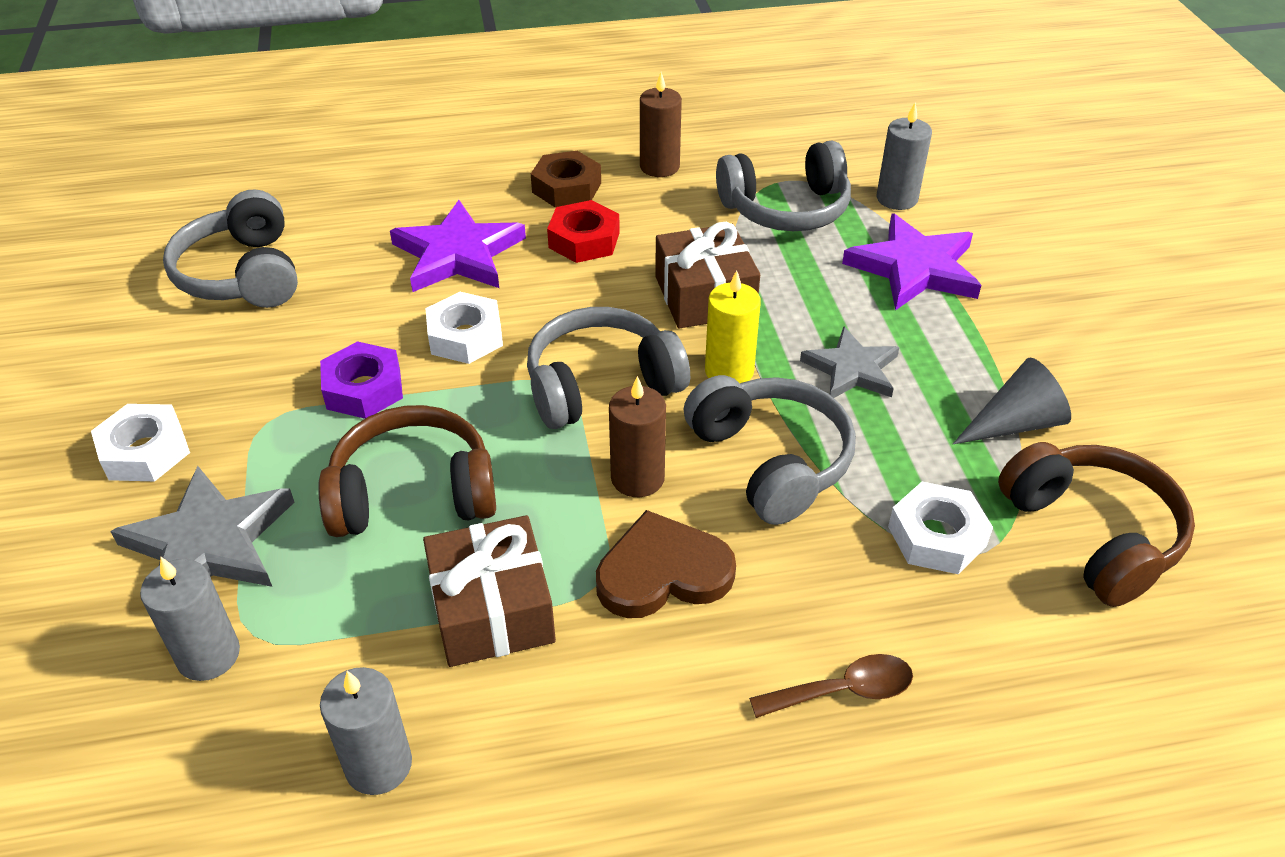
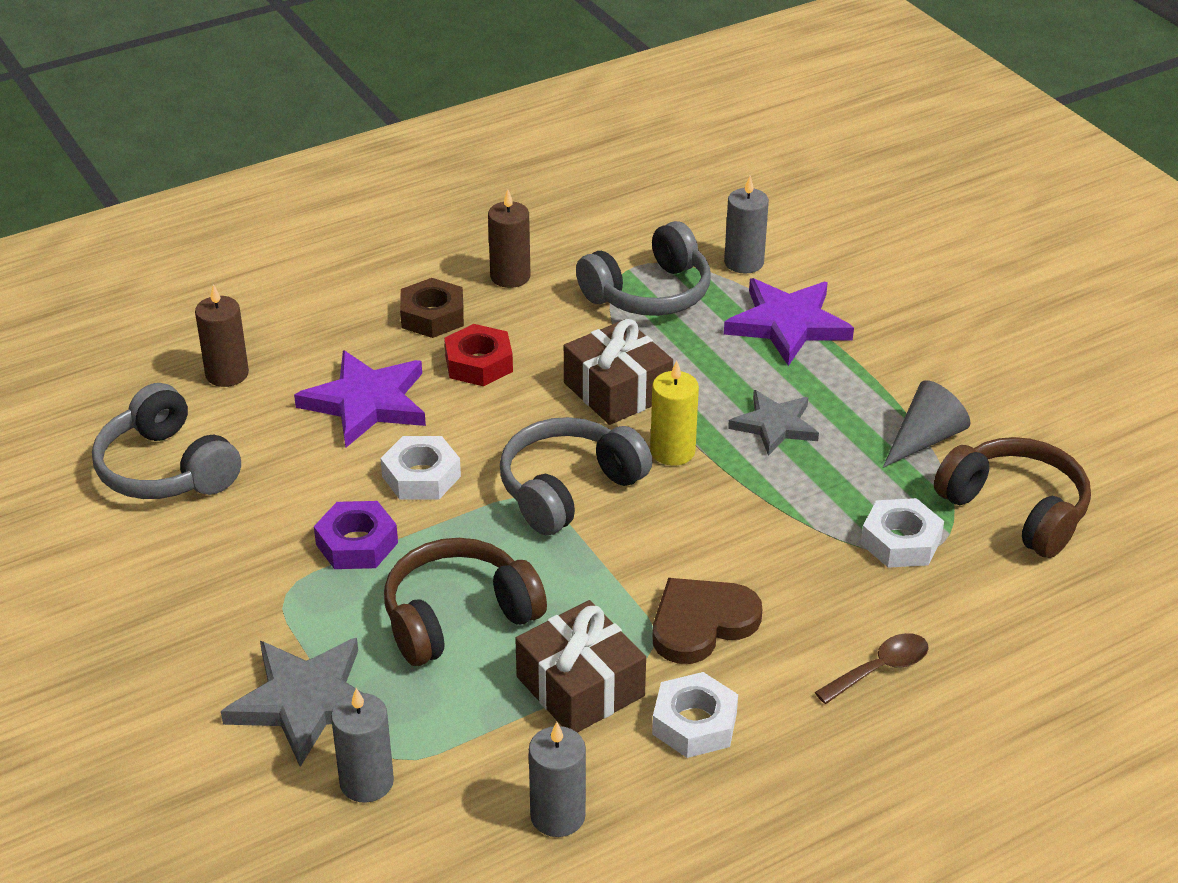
camera: 20 degrees left, 5 degrees down
(145, 451) = (189, 645): white nut -> white nut (694, 723)
(637, 478) = (642, 557): brown candle -> brown candle (227, 374)
(771, 461) = (744, 516): grey headphones -> none

